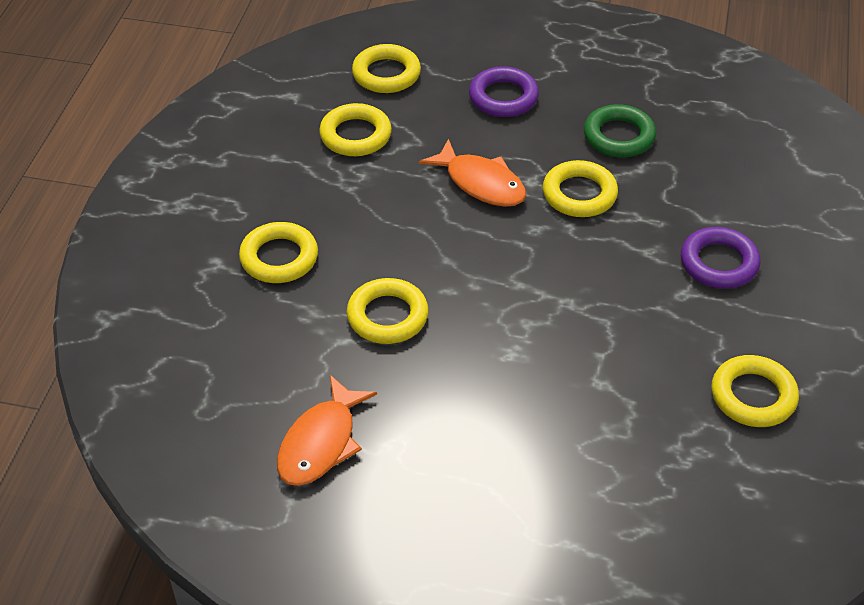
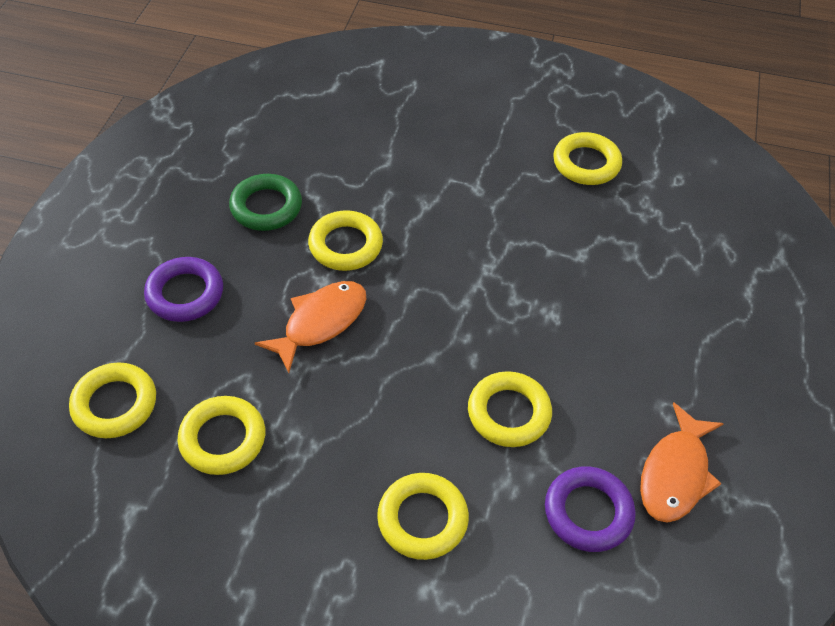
camera: 90 degrees left, 5 degrees up
(321, 443) = (675, 474): orange fish -> orange fish turned 90 degrees clockwise
(718, 263) = (441, 161): purple ring -> purple ring (588, 512)

